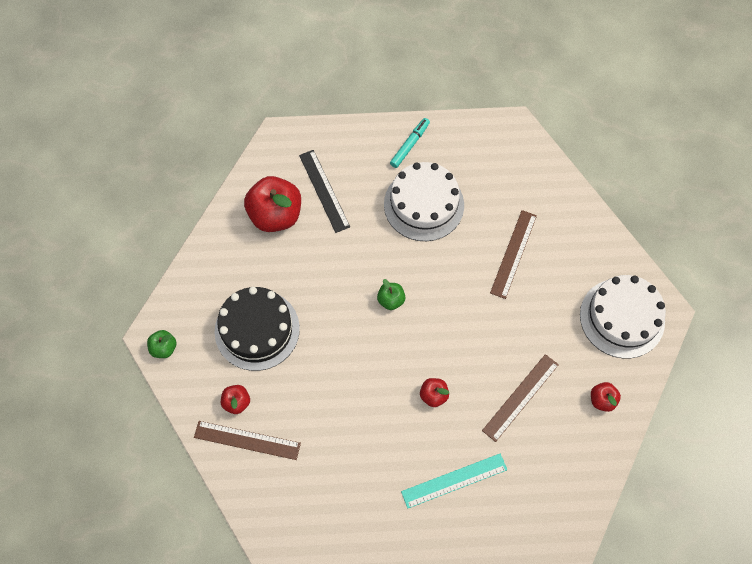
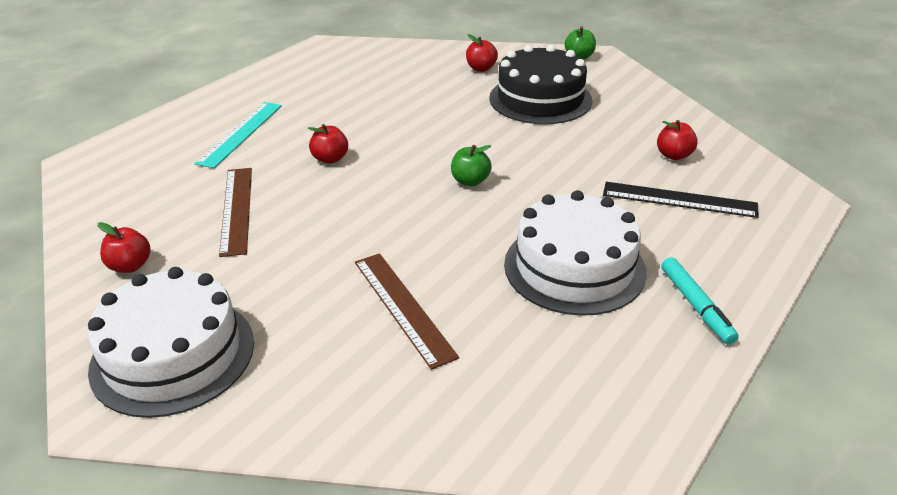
camera: 130 degrees right, 30 degrees down
(247, 440) = (440, 62): brown ruler -> none
(275, 215) = (674, 155): red apple -> red apple, size x0.48

